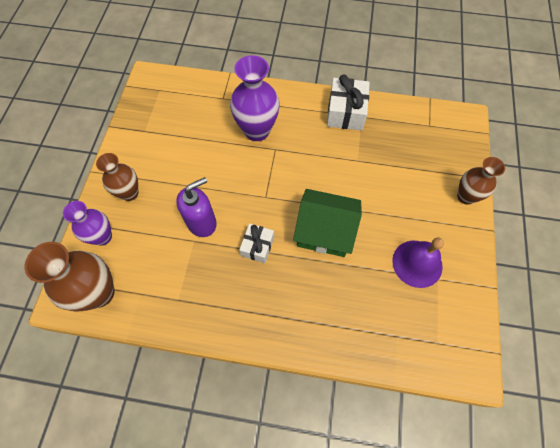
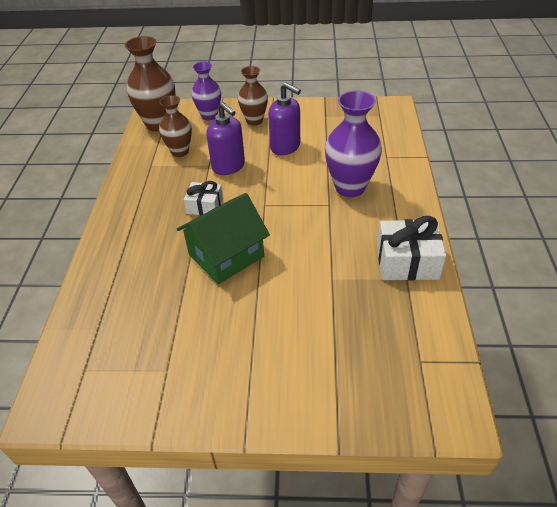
camera: 85 degrees right, 20 degrees down
(184, 170) = (285, 147): none -> purple soap dispenser
(324, 231) = (226, 255): green house -> green house turned 45 degrees clockwise
(417, 263) = (188, 347): purple bell -> none
(465, 196) = (298, 409): brown vase -> brown vase (180, 151)

